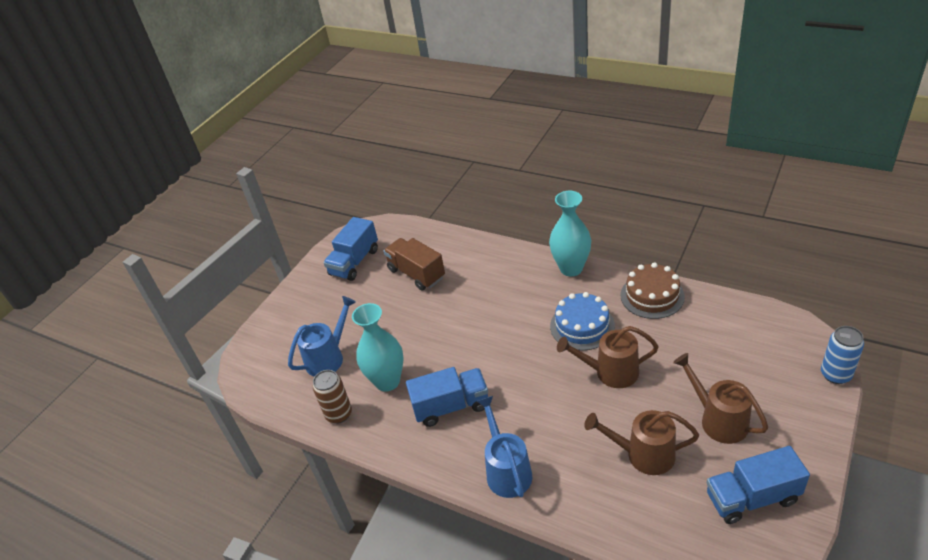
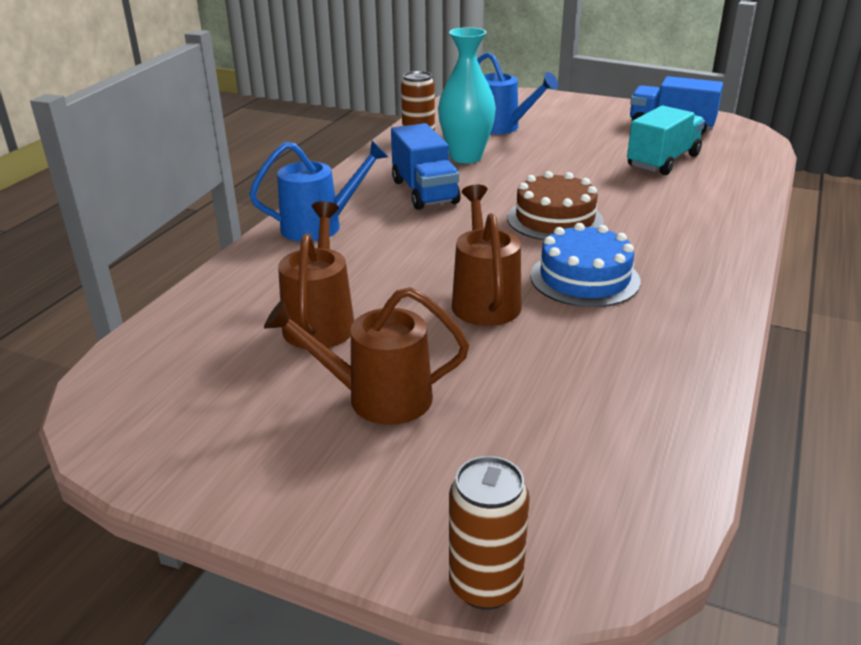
camera: 80 degrees right, 10 degrees down
(416, 274) = (663, 161): brown truck -> turquoise truck
(571, 268) = (725, 270): turquoise vase -> none
(652, 296) = (681, 348): brown cake -> brown cake (555, 219)
(718, 419) = (376, 398): brown watering can -> brown watering can turned 135 degrees counterclockwise
(752, 498) = (211, 417): blue truck -> none
(835, 374) = (485, 585): blue can -> brown can

